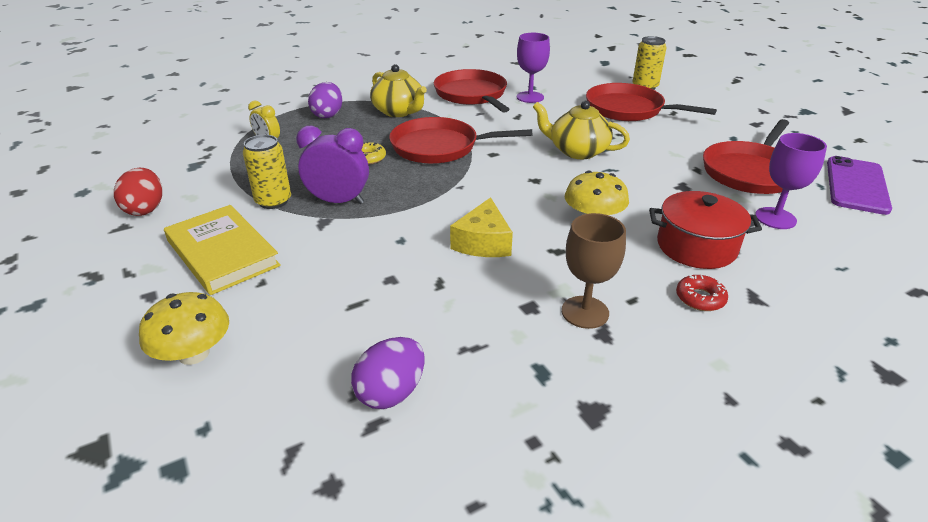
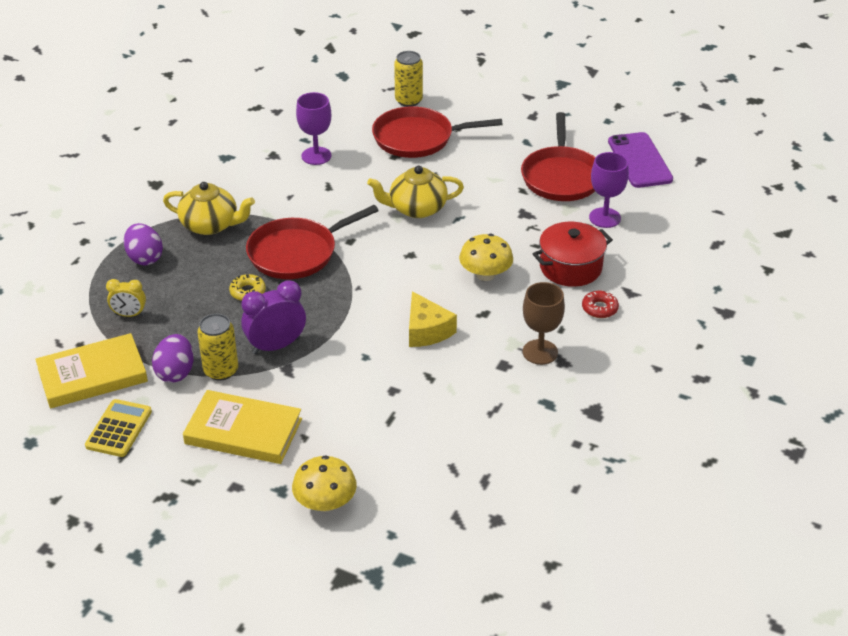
camera: 35 degrees left, 5 degrees up
(145, 209) = (119, 429): red egg -> yellow calculator
(187, 168) = (92, 375): none -> yellow book
(391, 392) = (475, 459): purple egg -> purple egg (175, 372)
(472, 94) = (257, 174): red pan -> none

